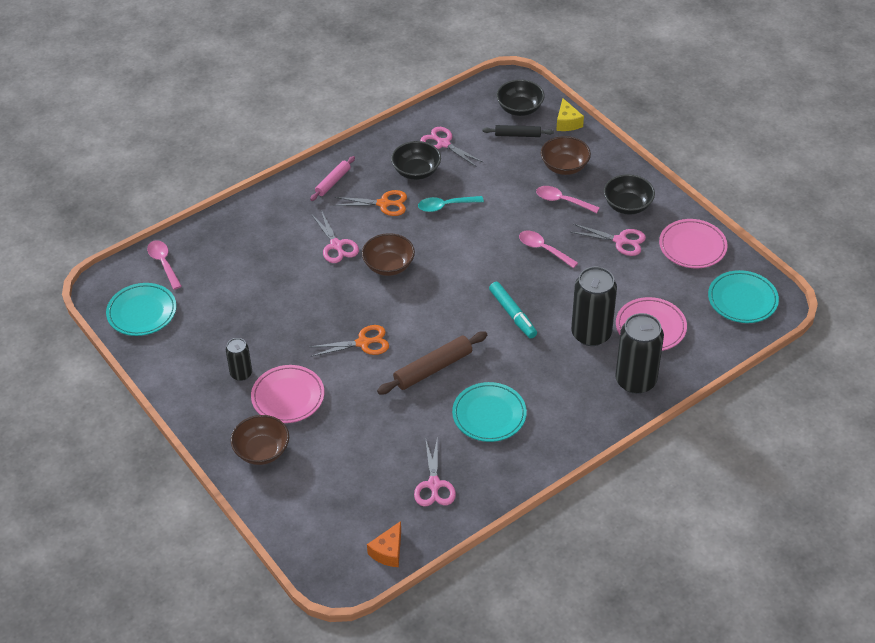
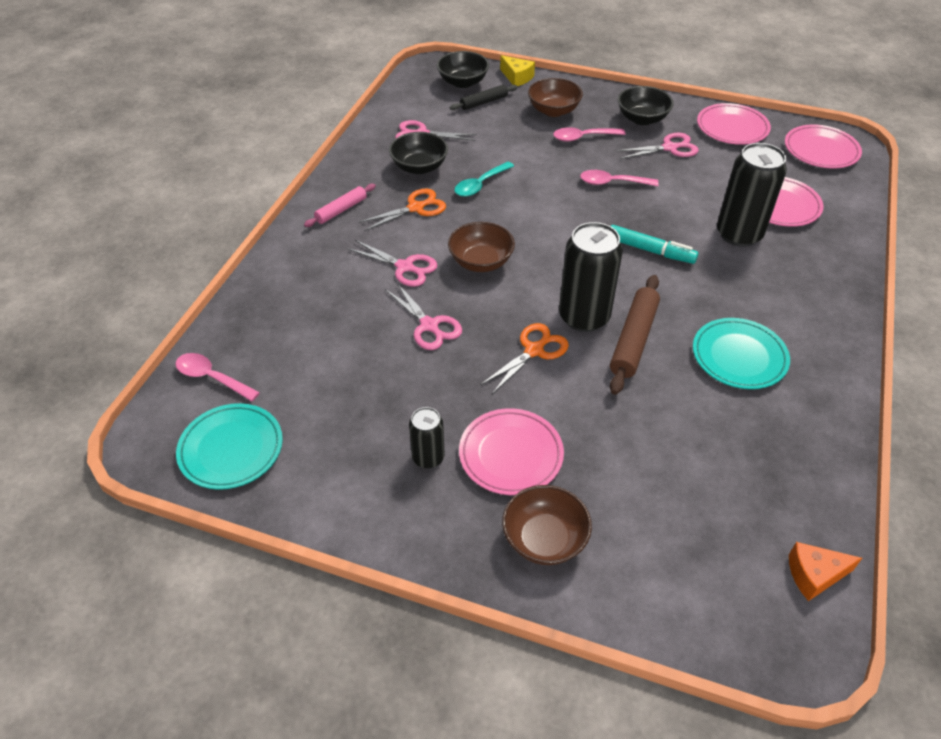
camera: 35 degrees left, 0 degrees up
(333, 182) = (341, 210): pink rolling pin -> pink rolling pin turned 45 degrees clockwise
(388, 551) = (814, 575): orange cheese -> orange cheese turned 90 degrees clockwise
(434, 485) = (772, 463): pink scissors -> pink scissors (429, 326)
(635, 381) = (825, 256): black can -> black can (584, 317)
(742, 300) = (821, 150): turquoise plate -> pink plate

